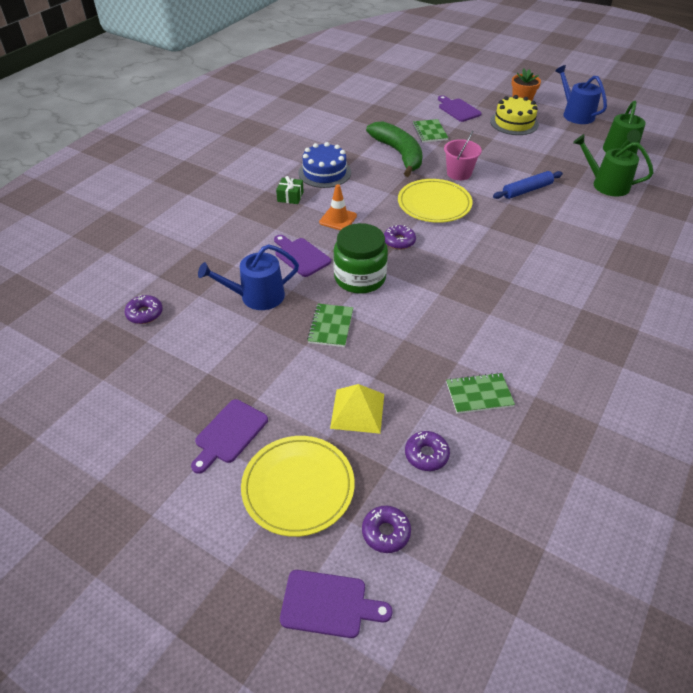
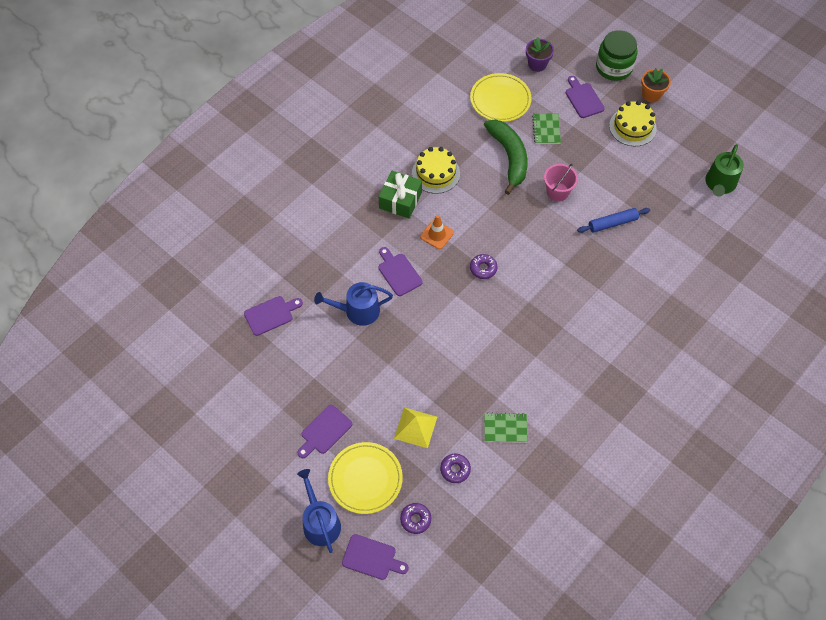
camera: 10 degrees right, 15 degrees up
(145, 313) = (271, 315): purple donut -> purple cutting board
(290, 196) = (400, 200): green gift -> green gift, size x1.73
(324, 172) = (436, 173): blue cake -> yellow cake
(331, 326) = (410, 349): green notebook -> none
(360, 278) = (442, 304): green jar -> green jar (614, 67)
(405, 93) = (537, 64): none -> purple flower pot
(434, 204) = (524, 228): yellow plate -> yellow plate (500, 100)
(575, 114) = (698, 122): blue watering can -> blue watering can (320, 522)
(606, 184) = (688, 226): green watering can -> none

